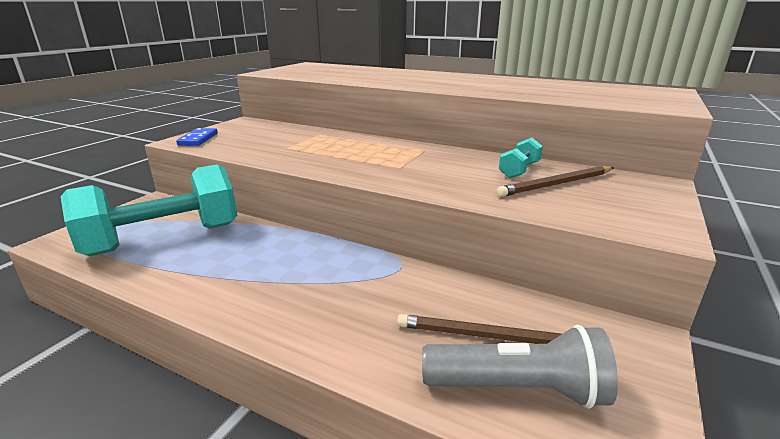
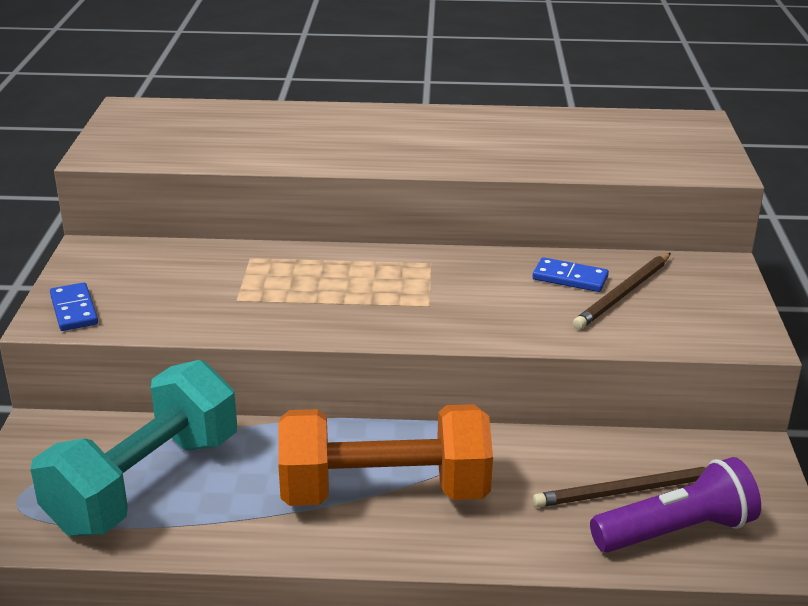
camera: 25 degrees left, 5 degrees up
(295, 283) = (384, 492): none -> orange dumbbell
(518, 389) = (676, 531): grey flashlight -> purple flashlight
(519, 170) = (570, 278): turquoise dumbbell -> blue domino

